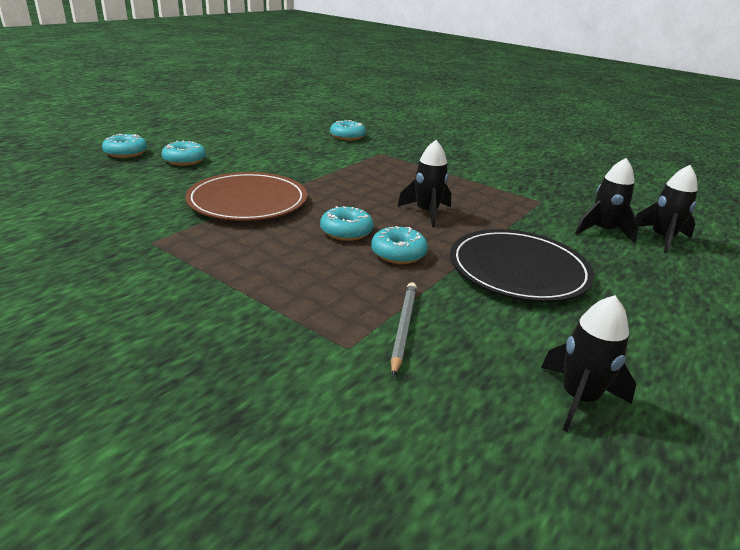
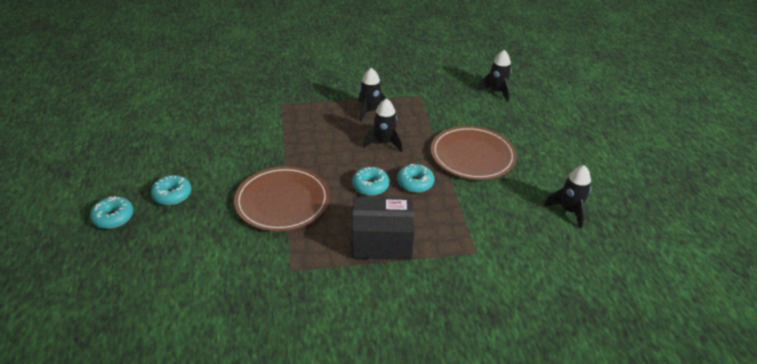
camera: 45 degrees left, 10 degrees up
(266, 273) = (381, 242): none -> black box
(347, 137) = (234, 98): turquoise donut -> none
(403, 328) = (479, 225): grey pencil -> none
(518, 269) = (472, 155): black plate -> brown plate
(603, 231) = (470, 102): black rocket -> black rocket (370, 111)

